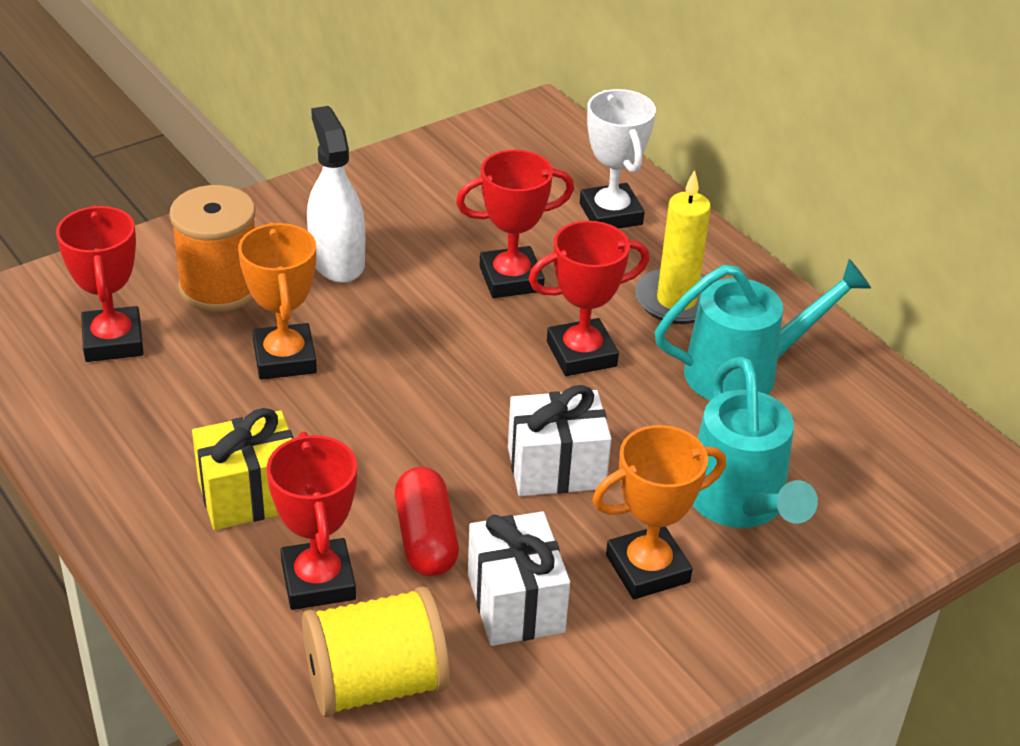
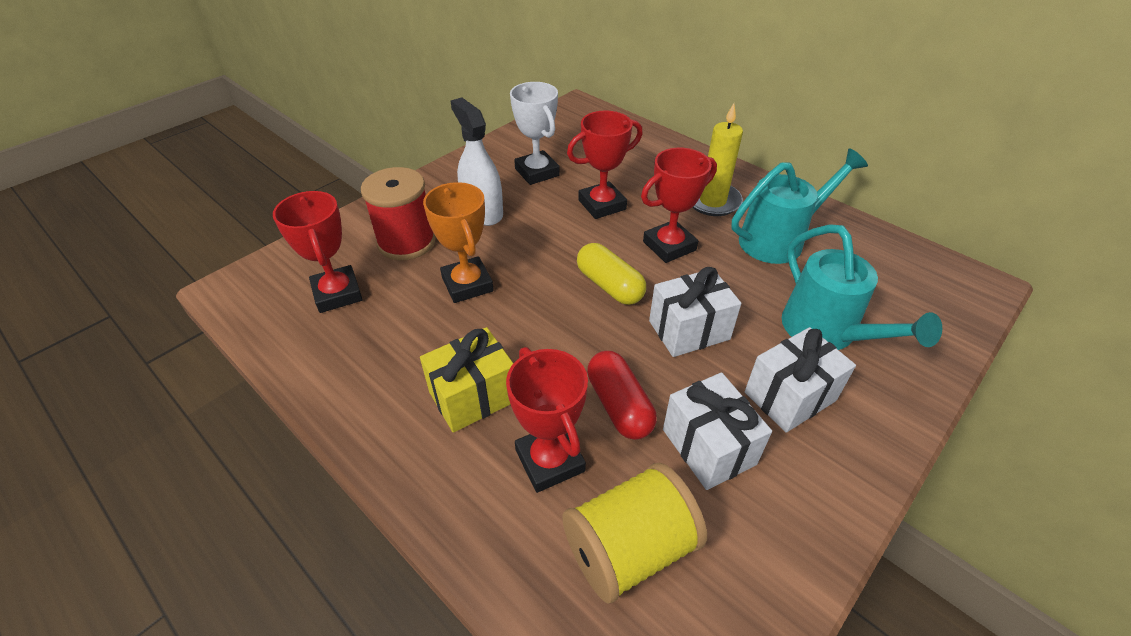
camera: 10 degrees left, 5 degrees up
(220, 287) = (406, 242): orange spool -> red spool
(474, 393) = (609, 285): none -> yellow capsule
(611, 214) = (647, 155): white trophy -> white trophy (537, 172)
(647, 568) = (789, 396): orange trophy -> white gift

